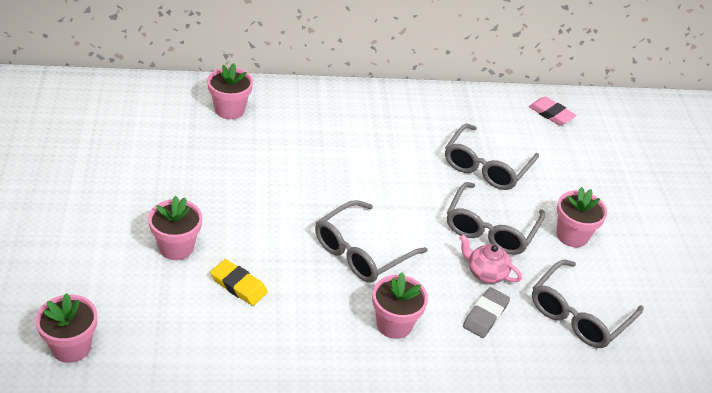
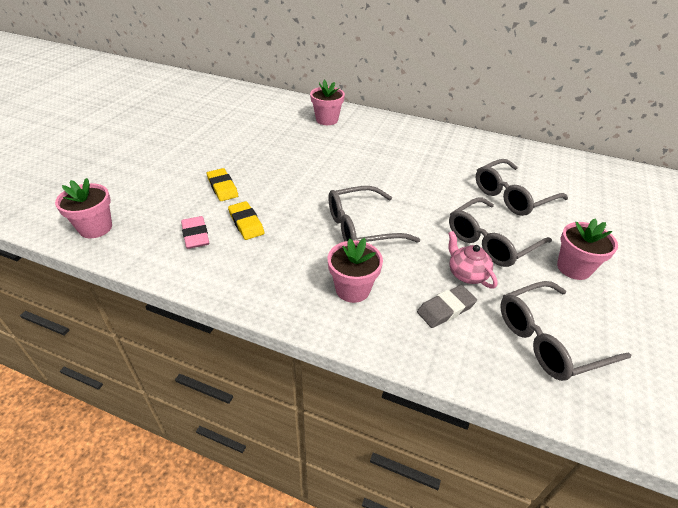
camera: 30 degrees right, 0 degrees up
(176, 247) = (222, 187): pink flower pot -> yellow eraser
(551, 114) = (595, 174): pink eraser -> pink eraser (195, 235)

